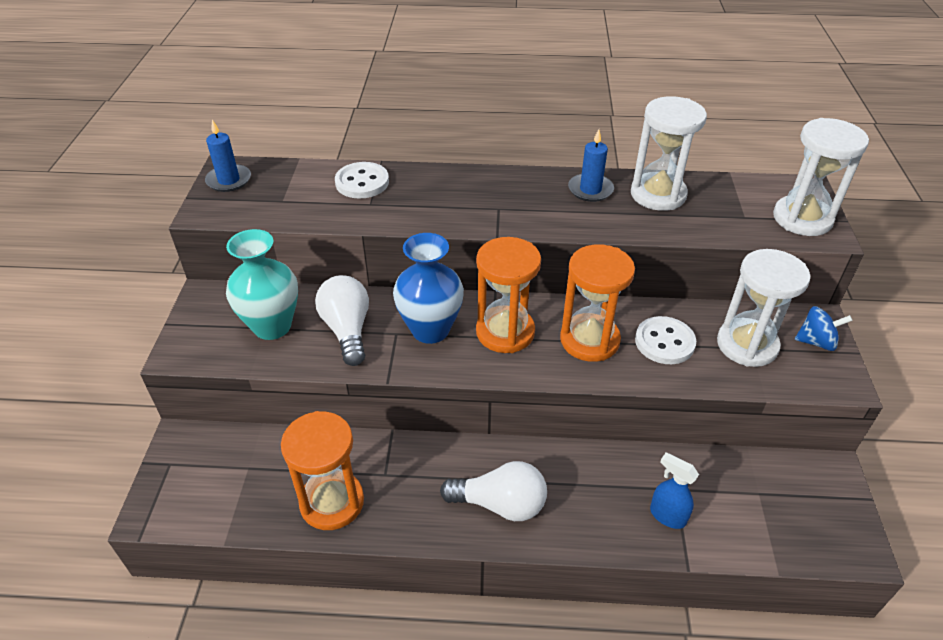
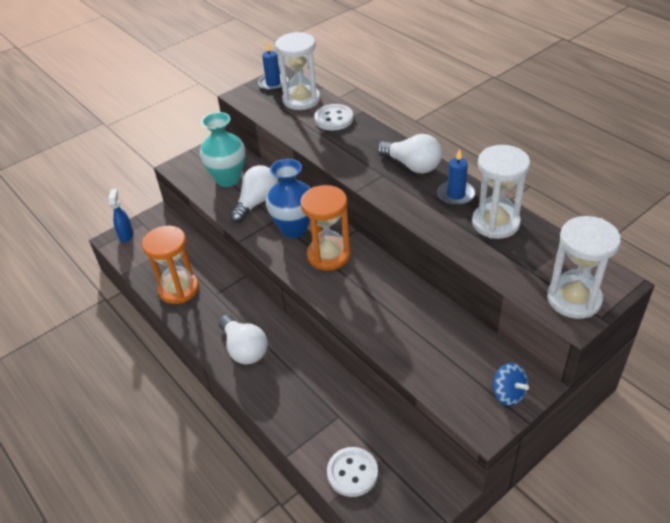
camera: 50 degrees right, 0 degrees up
(512, 185) = (412, 165): none -> white light bulb
(589, 340) = (366, 291): orange hourglass -> none
(664, 342) = (408, 322): white button -> white button (352, 473)
(667, 515) = (314, 423): blue spray bottle -> blue spray bottle (126, 235)
(747, 345) = (457, 361): white hourglass -> white hourglass (301, 100)

